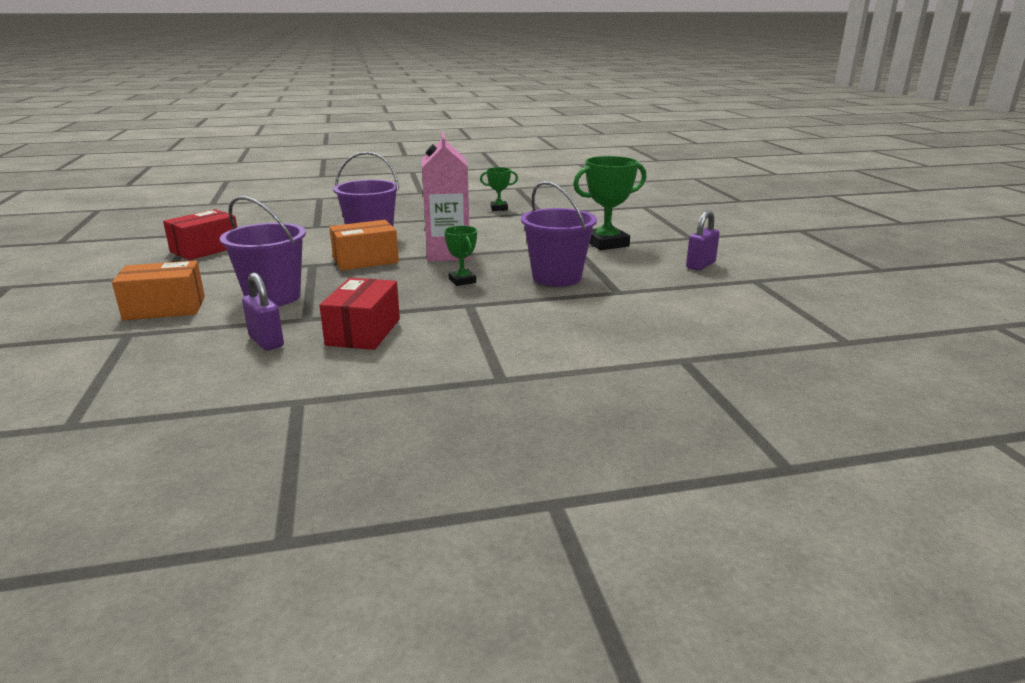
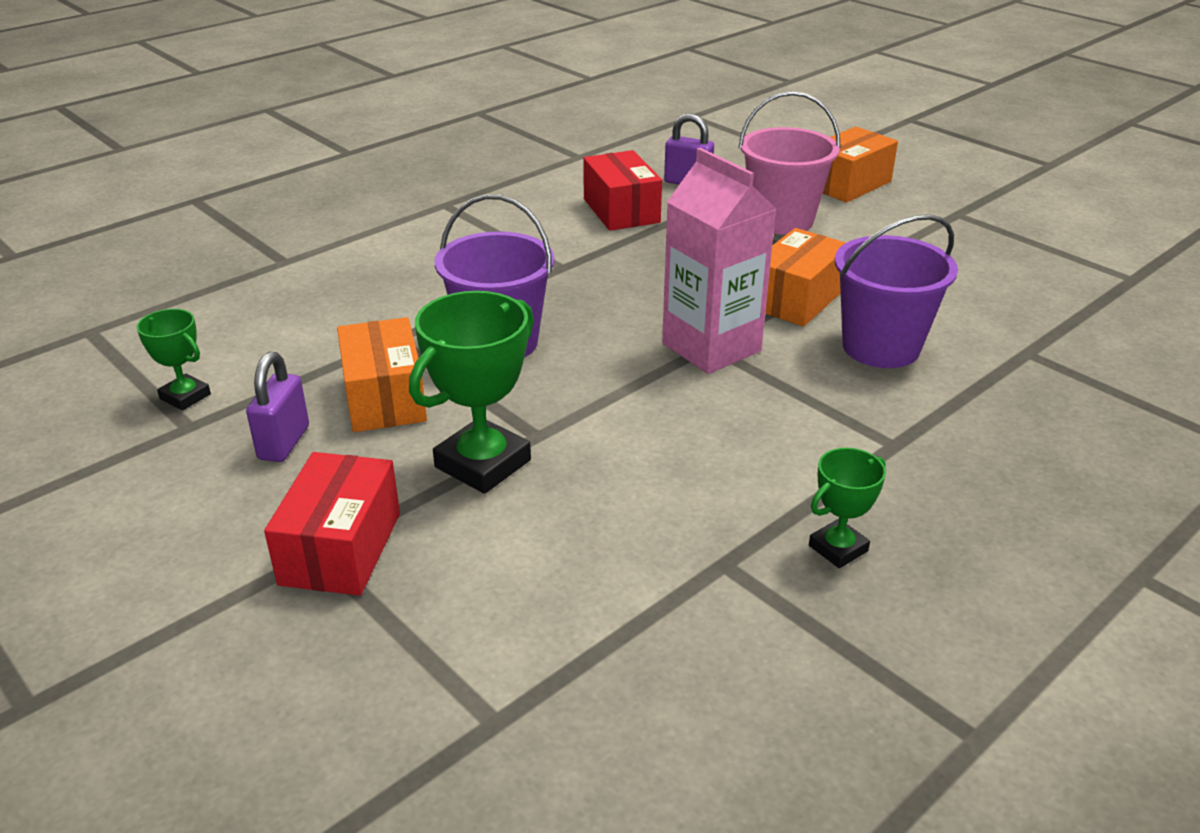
camera: 150 degrees right, 10 degrees up
(205, 249) = (1030, 258): red box -> red box (340, 548)
(273, 297) = (781, 220): purple bucket -> pink bucket
(462, 281) = (617, 299): green trophy -> green trophy (185, 397)
(640, 270) = (384, 398): none -> orange box

